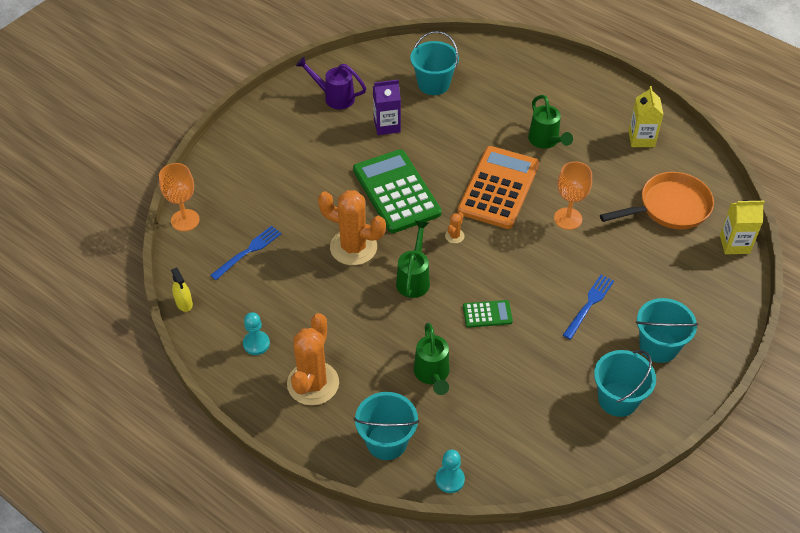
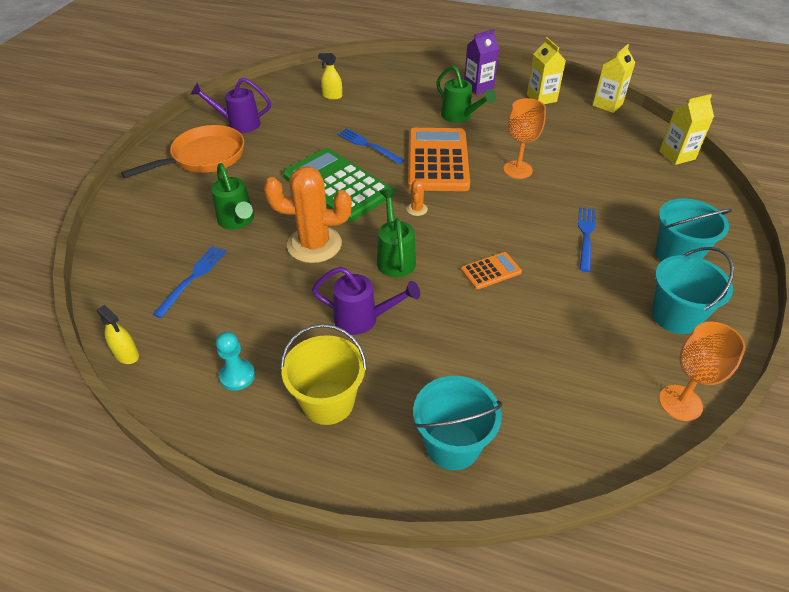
camera: 20 degrees left, 5 degrees down
(185, 220) = (104, 265): orange goblet -> orange goblet (680, 403)
(313, 383) = (328, 402): orange cactus -> yellow bucket
(365, 326) = (363, 319): none -> purple watering can
(387, 125) = (302, 135): purple carton -> purple carton (478, 87)
(432, 375) = (466, 350): green watering can -> green watering can (237, 222)
(433, 84) = (332, 96): turquoise bucket -> yellow spray bottle
(442, 153) = (368, 145): none -> blue fork
(450, 479) = (554, 467): turquoise pawn -> none
(487, 314) = (491, 271): green calculator -> orange calculator
(669, 207) = (601, 141): orange pan -> orange pan (204, 157)
(705, 164) = (607, 104): none -> yellow carton

